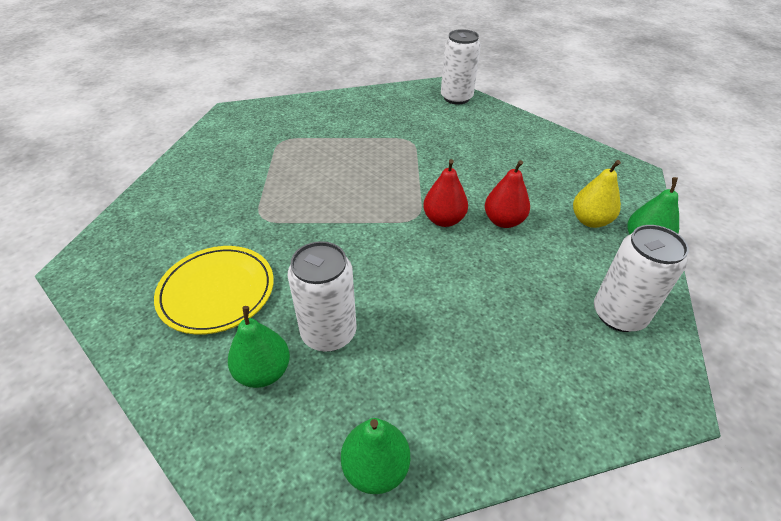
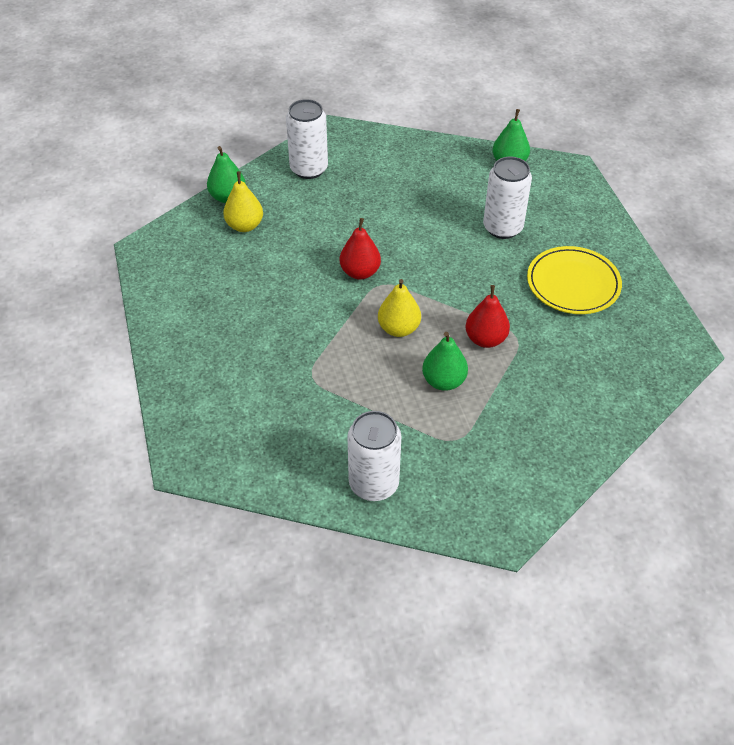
camera: 150 degrees left, 5 degrees up
(263, 372) = (553, 222): green pear -> green pear (443, 381)
(371, 188) = (398, 329): none -> yellow pear
(456, 98) = (190, 427): white can -> white can (373, 484)
(503, 221) = (312, 252): red pear -> red pear (485, 339)

